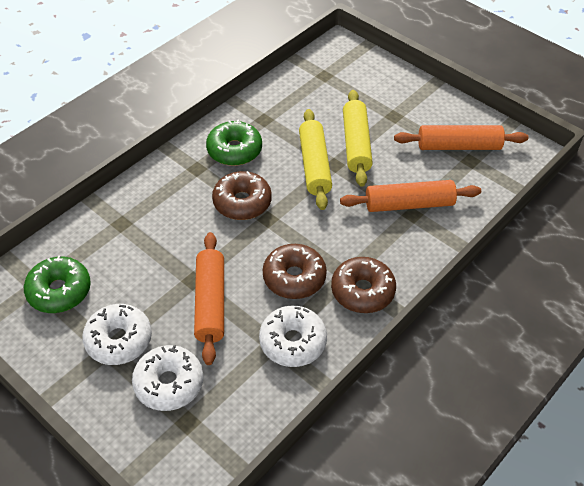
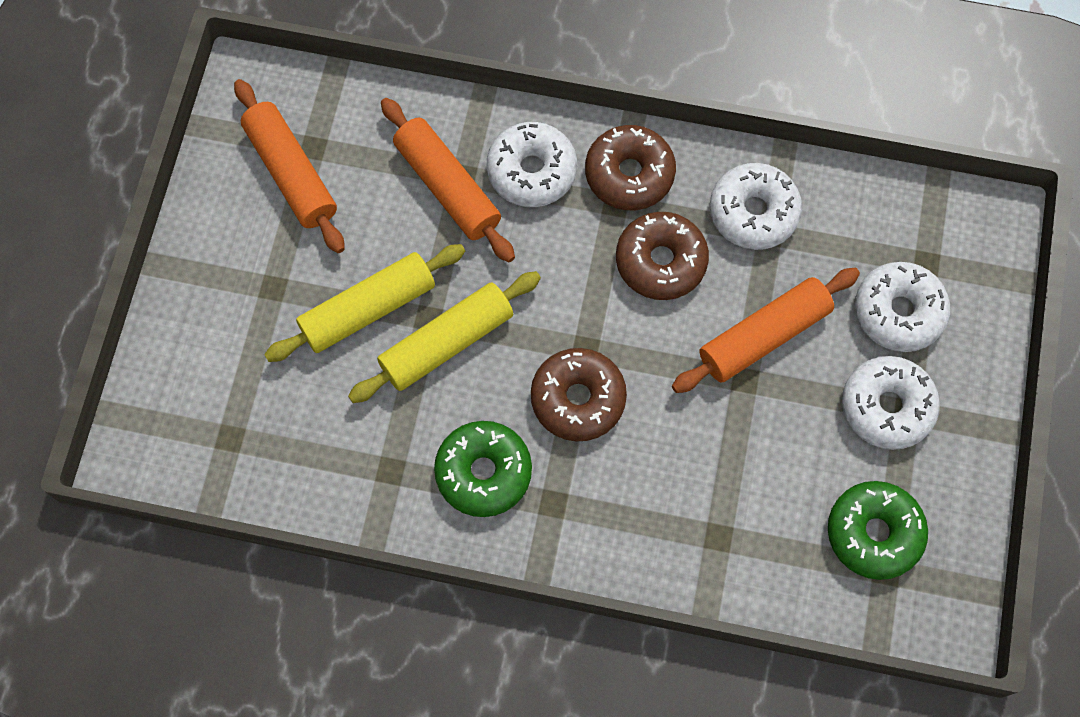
camera: 120 degrees left, 20 degrees up
(395, 245) = (531, 171): none -> white donut

